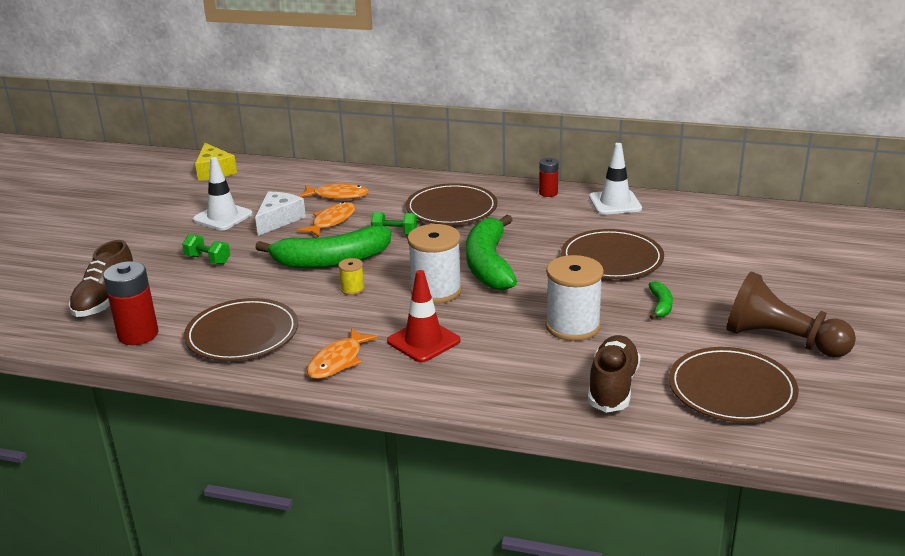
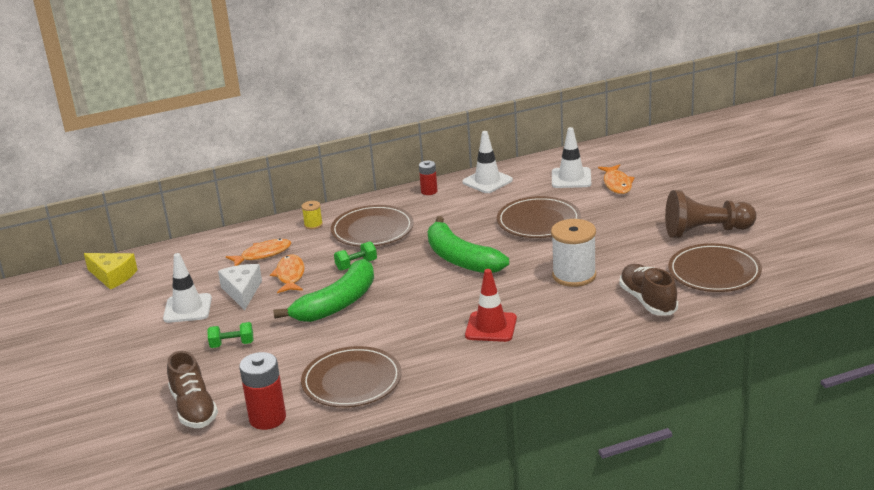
camera: 35 degrees left, 0 degrees up
(338, 361) = (451, 365): orange fish -> orange fish (617, 184)
(352, 289) = (386, 316): yellow spool -> yellow spool (313, 225)
(436, 291) = (449, 291): white spool -> none
(660, 305) = (610, 239): green banana -> none
(703, 229) = (571, 178): none -> white traffic cone

